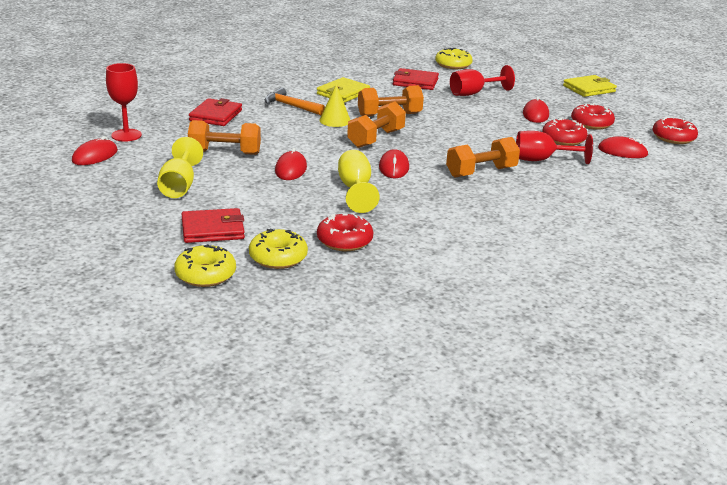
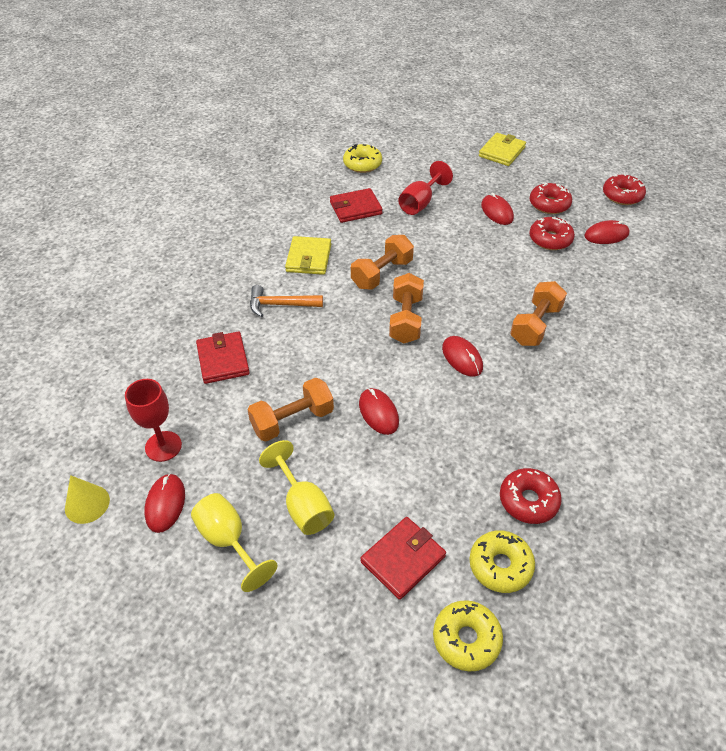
camera: 30 degrees left, 20 degrees up
(335, 120) = (343, 308): yellow cone -> yellow cone (87, 504)
(355, 190) = (463, 413): yellow goblet -> yellow goblet (228, 541)
(542, 160) = (563, 280): red goblet -> none

